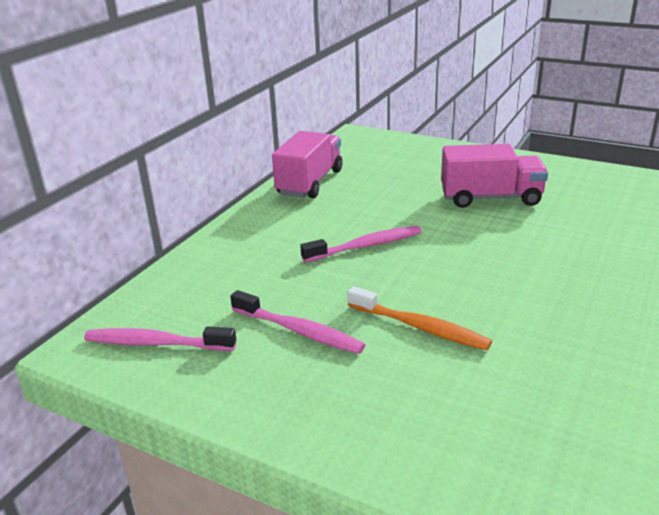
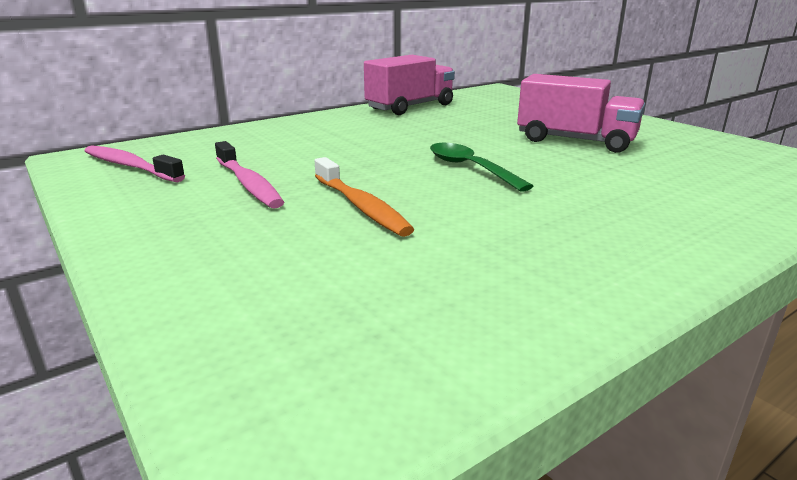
camera: 25 degrees right, 5 degrees down
(365, 246) = (397, 148): pink toothbrush -> none
(450, 256) = (470, 168): none -> green spoon

